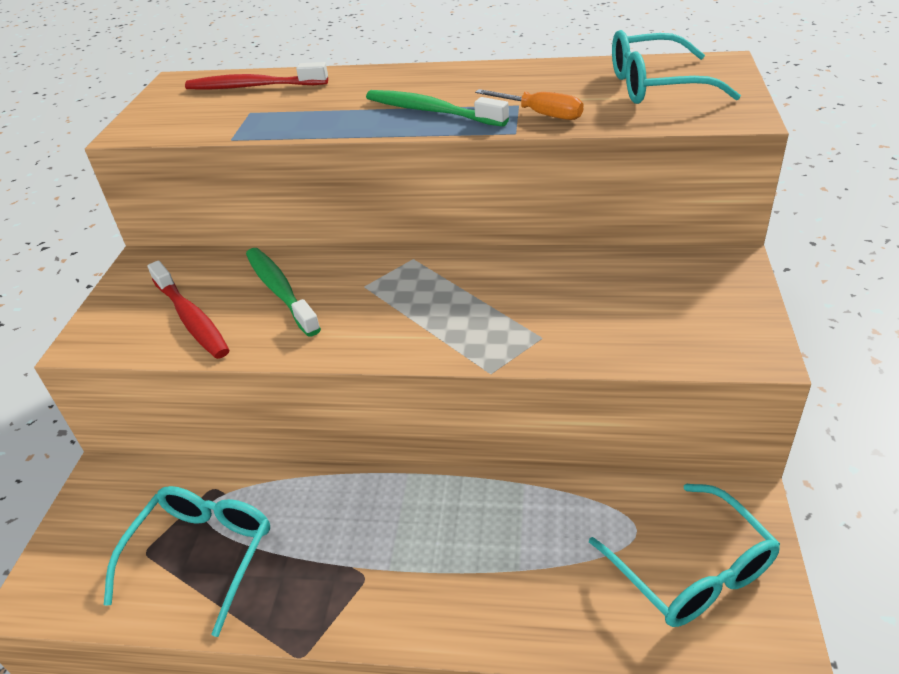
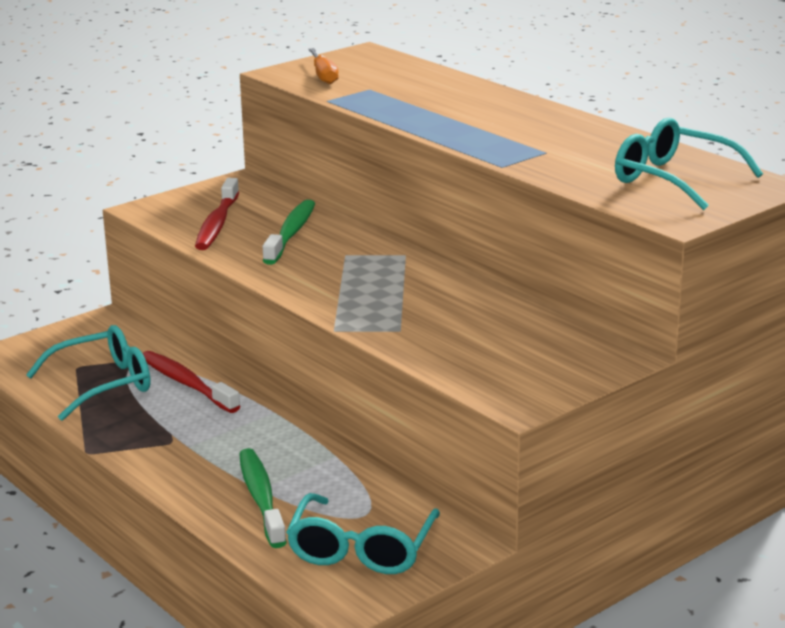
camera: 40 degrees right, 15 degrees down
(253, 87) = (404, 73): red toothbrush -> red toothbrush (186, 383)
(431, 111) = (480, 133): green toothbrush -> green toothbrush (261, 498)
(540, 114) = (545, 163): orange screwdriver -> orange screwdriver (323, 76)

